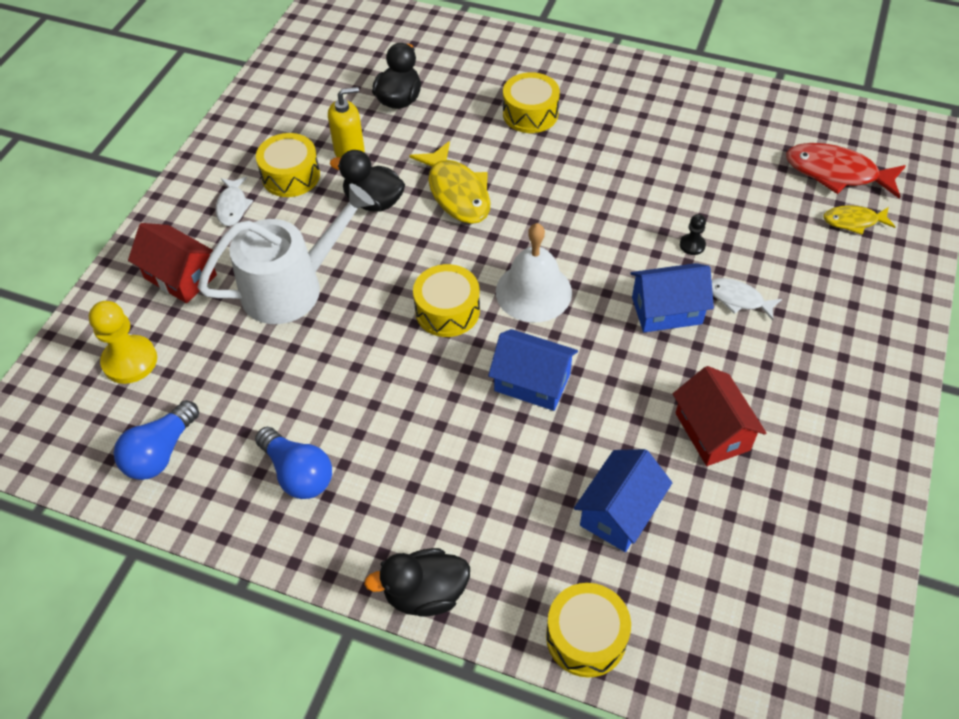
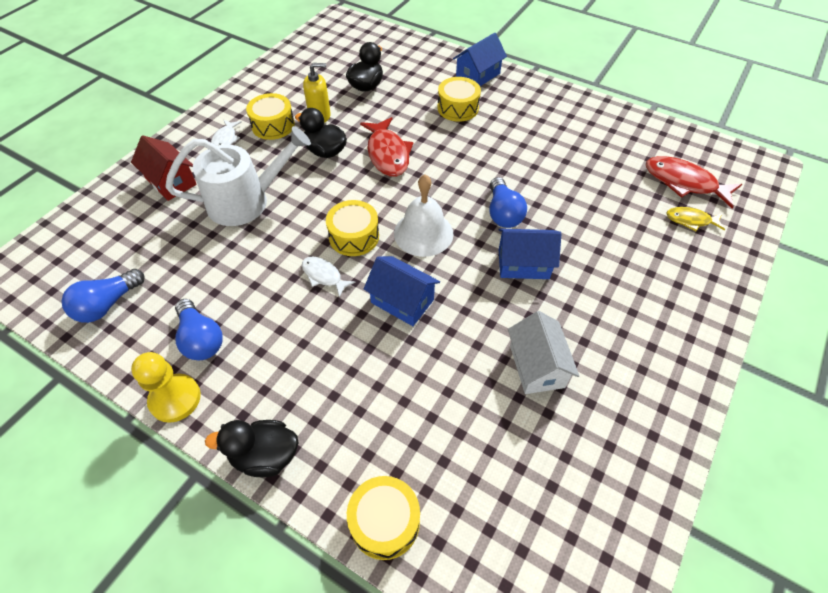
camera: 10 degrees right, 0 degrees up
(130, 361) = (113, 234): yellow pawn -> yellow pawn (175, 399)
(457, 192) = (387, 154): yellow fish -> red fish
(619, 512) = (442, 419): blue house -> blue house (478, 75)
(625, 249) = (503, 213): none -> blue light bulb
(692, 245) = (556, 218): black pawn -> none
(712, 431) = (536, 366): red house -> white house
(738, 299) = (583, 265): white fish -> white fish (324, 276)

